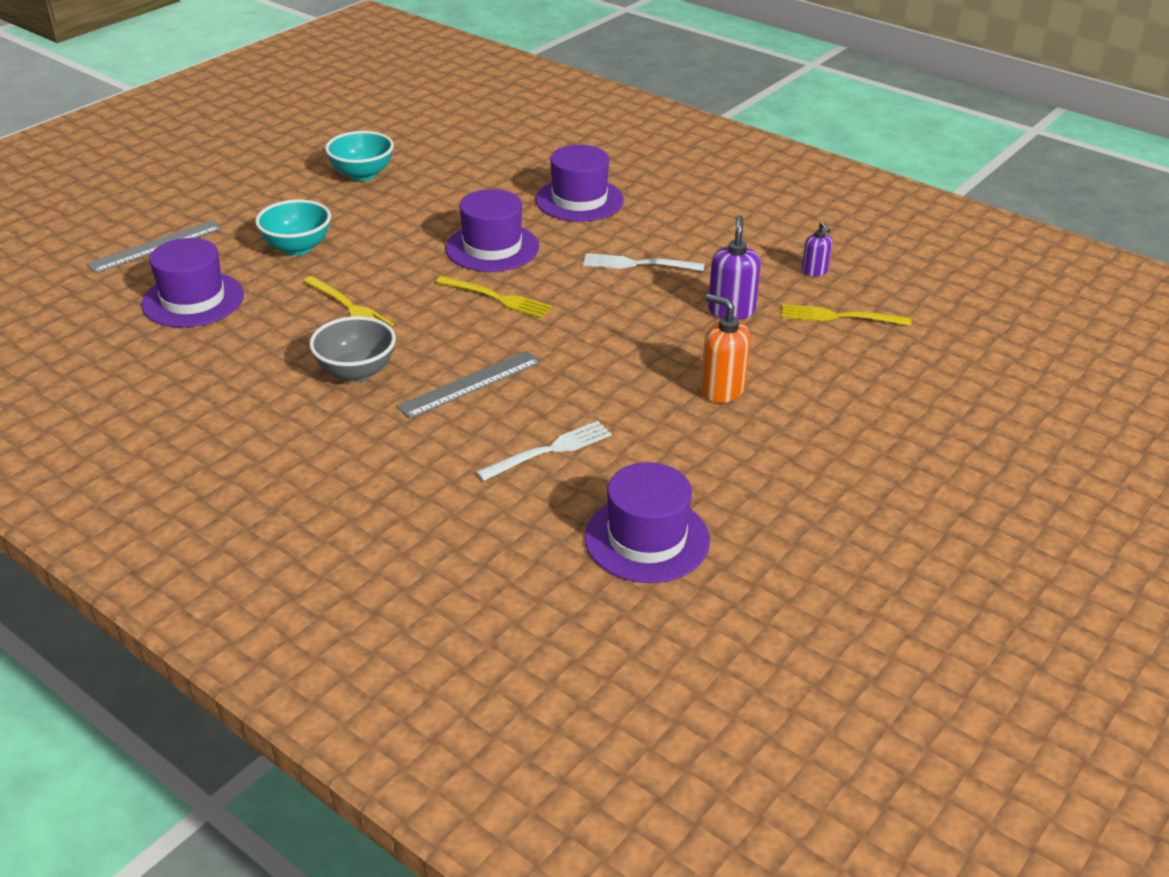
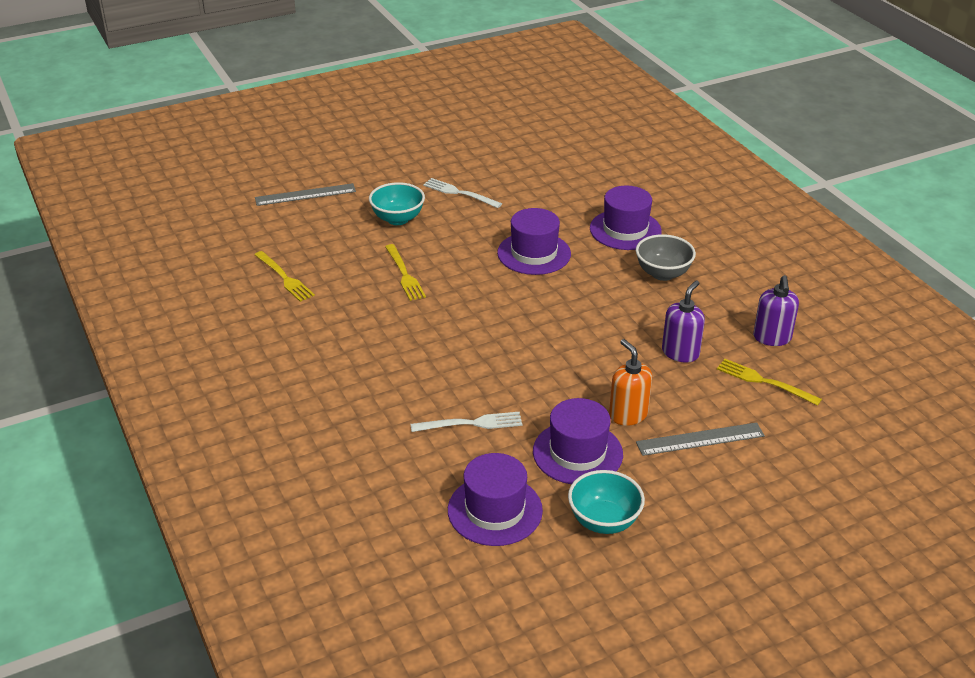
camera: 25 degrees right, 0 degrees up
(193, 300) = (306, 242): purple hat -> purple hat (577, 453)
(356, 372) = (379, 326): grey bowl -> grey bowl (663, 273)
(362, 174) = (478, 170): turquoise bowl -> turquoise bowl (604, 521)
(470, 384) = (449, 357): grey ruler -> grey ruler (700, 439)
(497, 298) = (511, 295): yellow fork -> yellow fork (284, 278)
(638, 264) = (634, 295): white fork -> white fork (459, 193)
(815, 271) = (772, 338): purple soap dispenser -> purple soap dispenser, size x1.63

